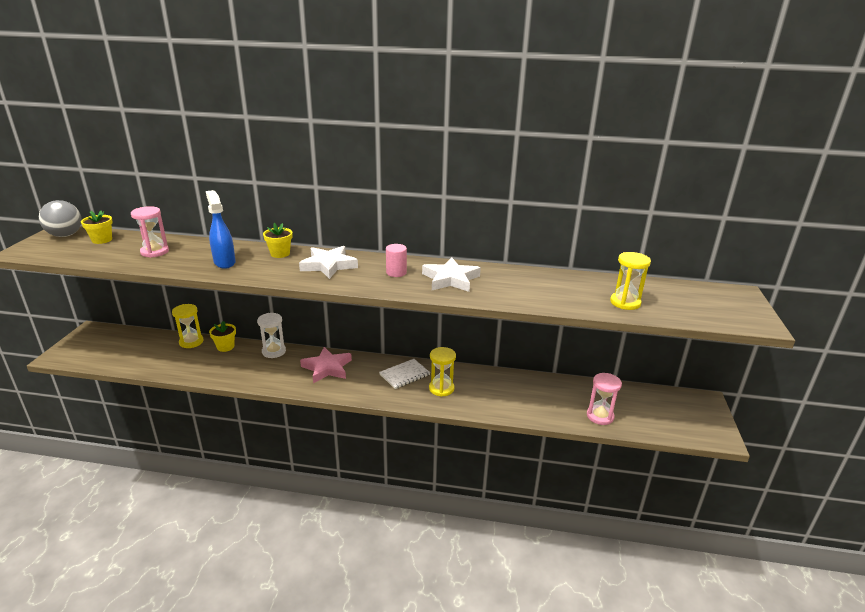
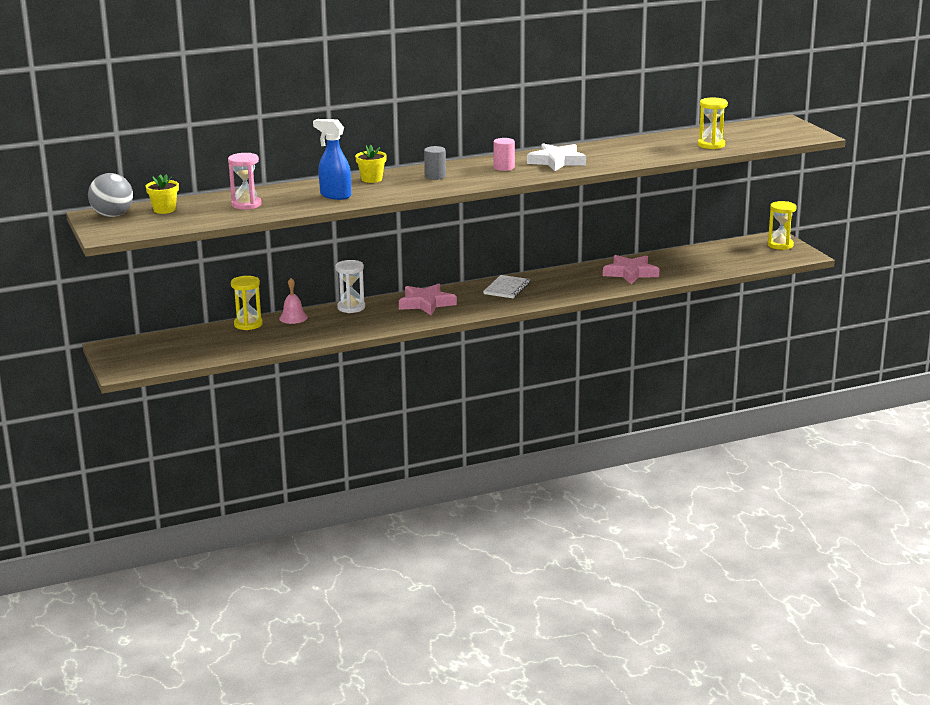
camera: 30 degrees left, 5 degrees down
(225, 347) = (293, 318): yellow flower pot -> pink bell
(328, 265) = (435, 176): white star -> grey cylinder
(441, 388) = (553, 287): yellow hourglass -> yellow hourglass (780, 245)
(524, 396) = (630, 273): none -> pink star
(600, 416) = (705, 268): pink hourglass -> none

